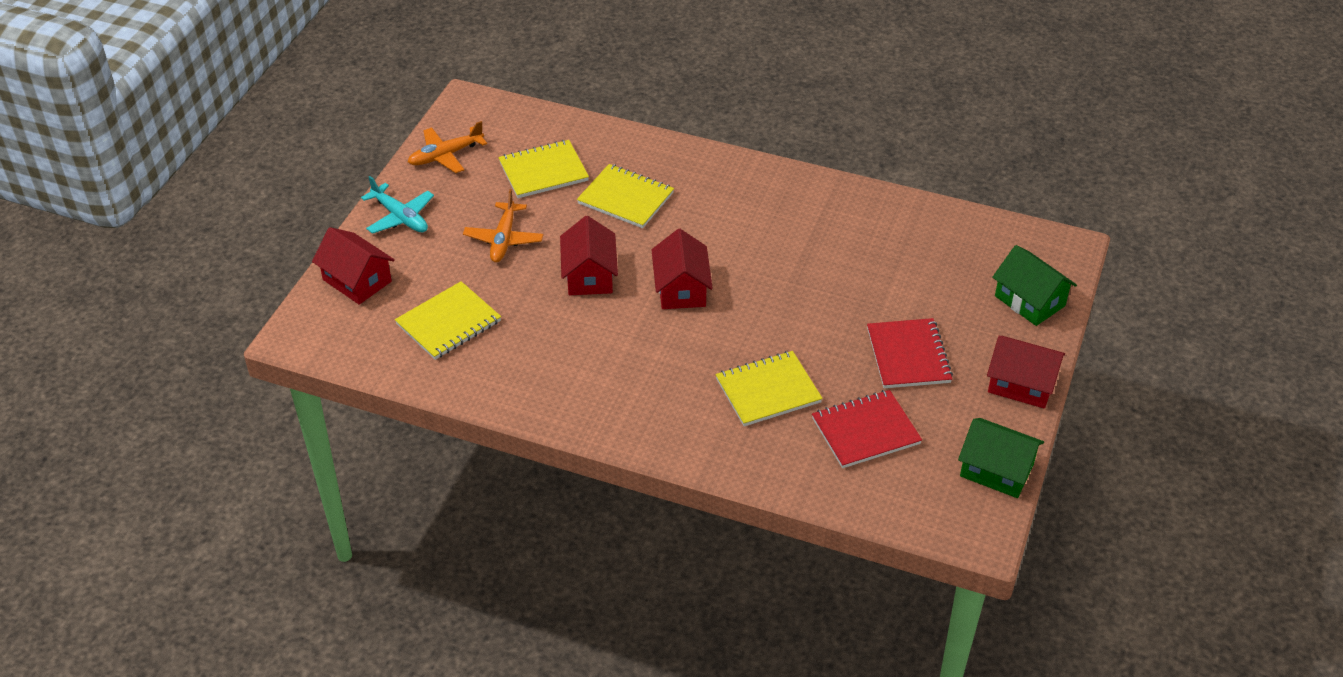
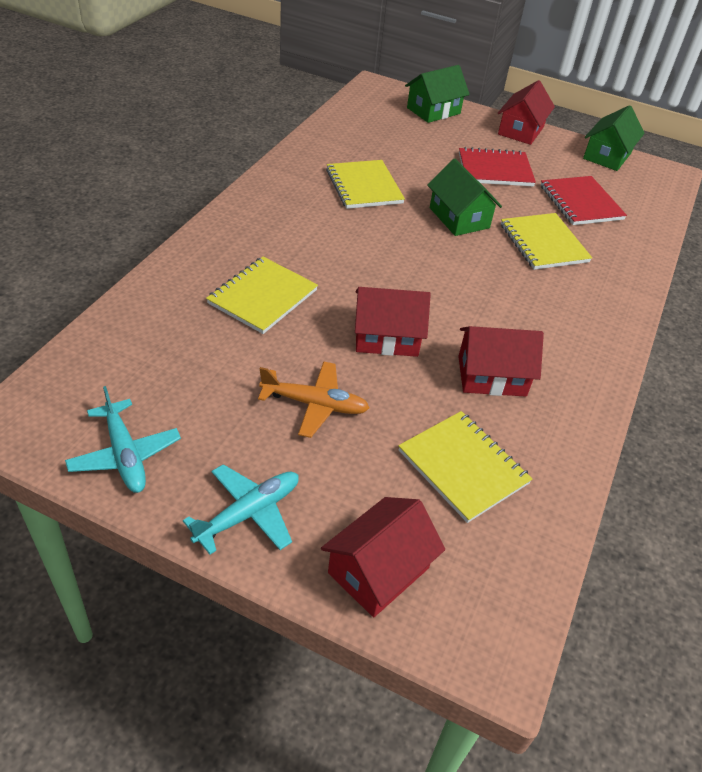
camera: 90 degrees left, 0 degrees up
(445, 155) = (125, 455): orange plane -> turquoise plane
(543, 171) = (193, 358): yellow notebook -> yellow notebook (364, 186)
(681, 289) = (411, 275): red house -> red house (491, 376)
(793, 323) = (459, 218): none -> green house

